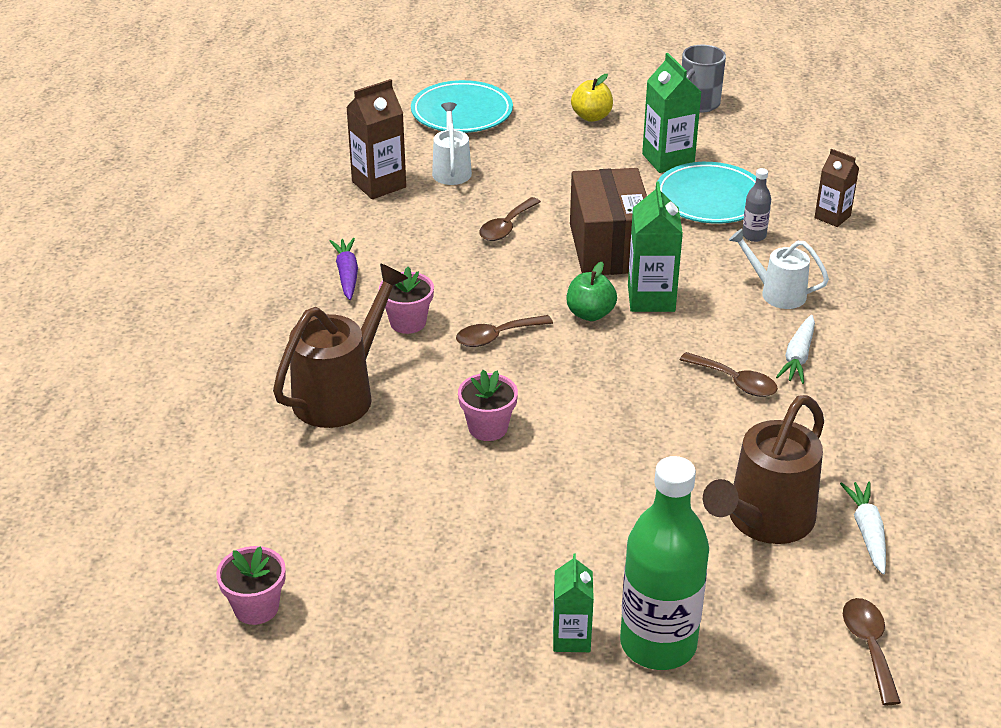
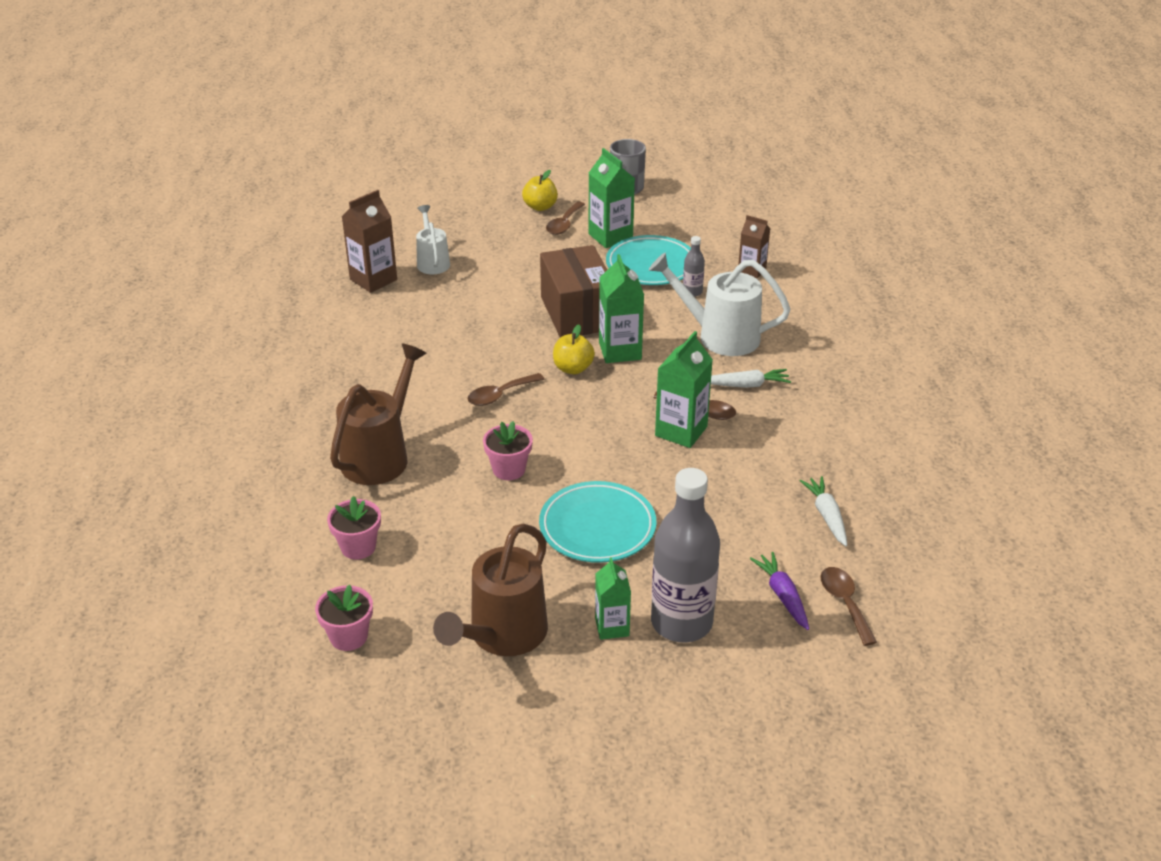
camera: 10 degrees left, 0 degrees up
(347, 274) = (363, 357): purple carrot -> purple carrot (782, 596)
(408, 322) = (423, 391): pink flower pot -> pink flower pot (358, 547)
(462, 113) = (430, 213): turquoise plate -> turquoise plate (597, 527)
(506, 227) = (489, 304): brown spoon -> brown spoon (564, 224)
(590, 314) = (573, 368): green apple -> yellow apple
(658, 644) = (681, 623): green bottle -> grey bottle
(705, 405) = (681, 431): none -> green carton
(763, 521) = (745, 517): brown watering can -> brown watering can (502, 636)
(776, 293) = (719, 336): white watering can -> white watering can, size x1.66
(798, 357) = (746, 385): white carrot -> white carrot turned 105 degrees counterclockwise

